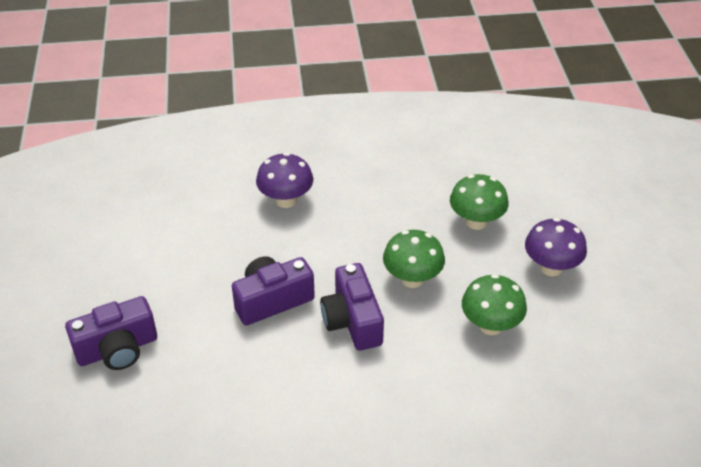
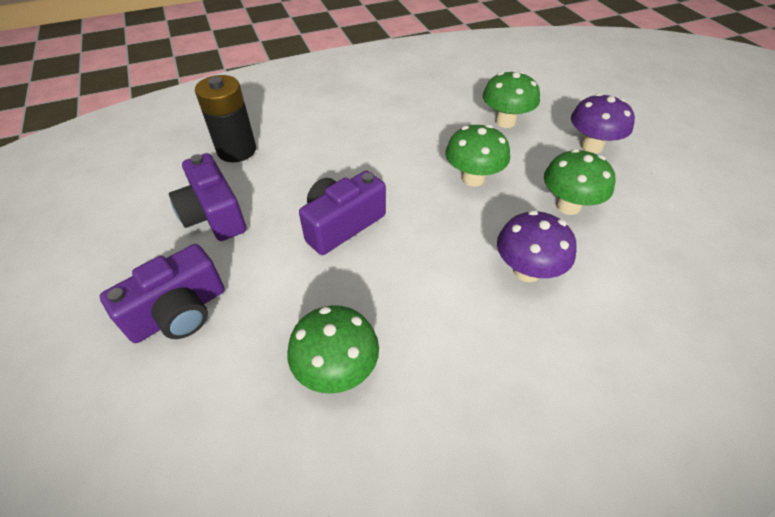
camera: 15 degrees left, 5 degrees up
(199, 205) = (236, 150): none -> black battery
(227, 421) = (337, 370): none -> green mushroom
(286, 200) = (322, 133): purple mushroom -> purple mushroom (526, 271)
(352, 321) = (433, 228): purple camera -> purple camera (214, 215)

